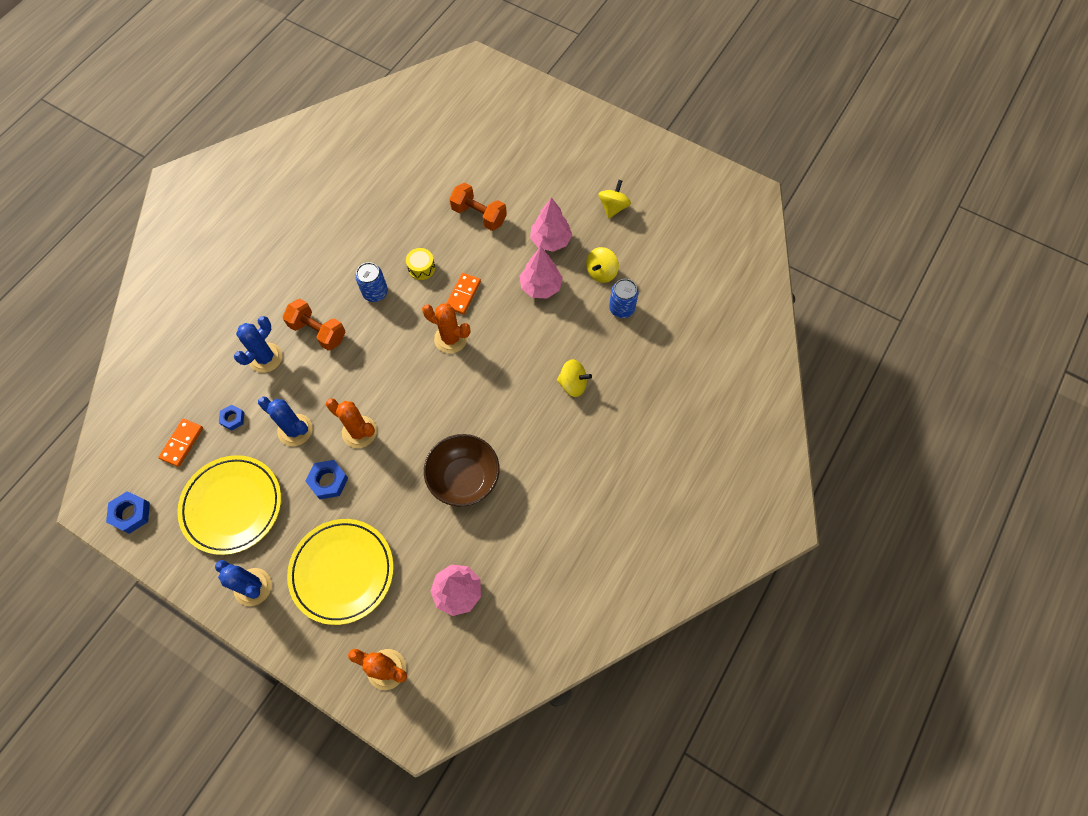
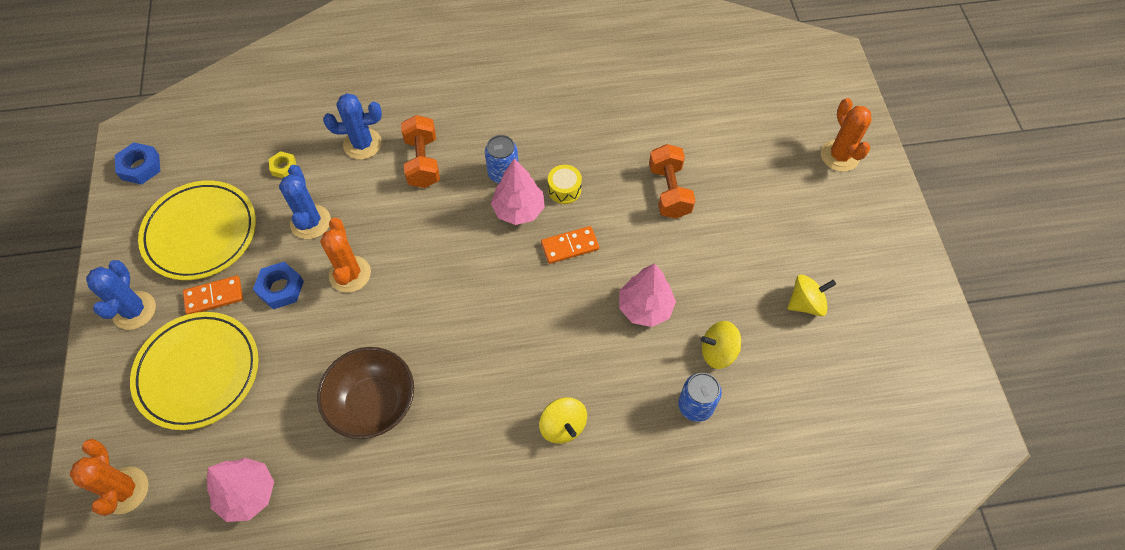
camera: 50 degrees right, 5 degrees down
(182, 443) = (231, 150): orange domino -> orange domino (214, 297)
(233, 418) = (284, 167): blue nut -> yellow nut
(450, 339) = (512, 273): orange cactus -> orange cactus (839, 156)
(550, 241) = (706, 275): pink tree -> pink tree (518, 210)

